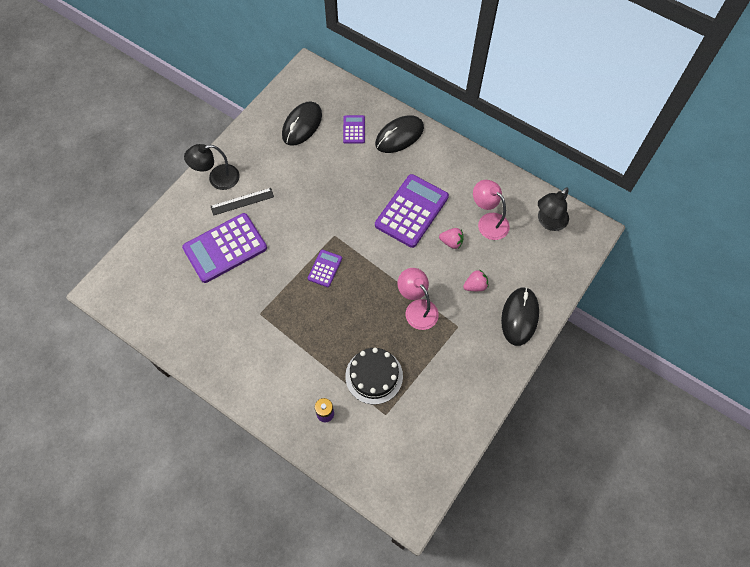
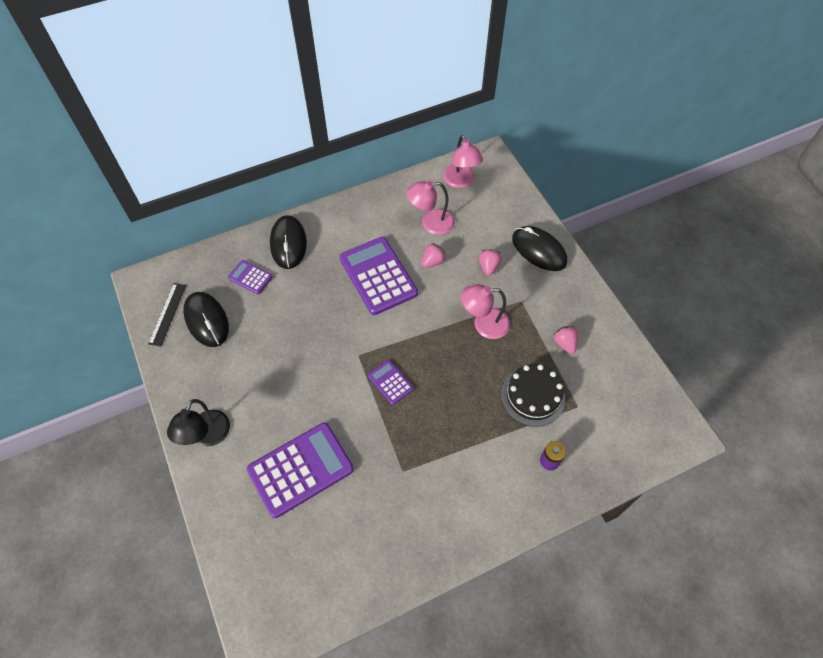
camera: 60 degrees left, 5 degrees down
(225, 248) = (300, 469): purple calculator -> purple calculator turned 120 degrees counterclockwise
(242, 201) = (255, 424): black ruler -> black ruler (167, 314)
(438, 379) = (564, 343): none -> pink strawberry
(548, 222) = (461, 181): black lamp -> pink lamp

